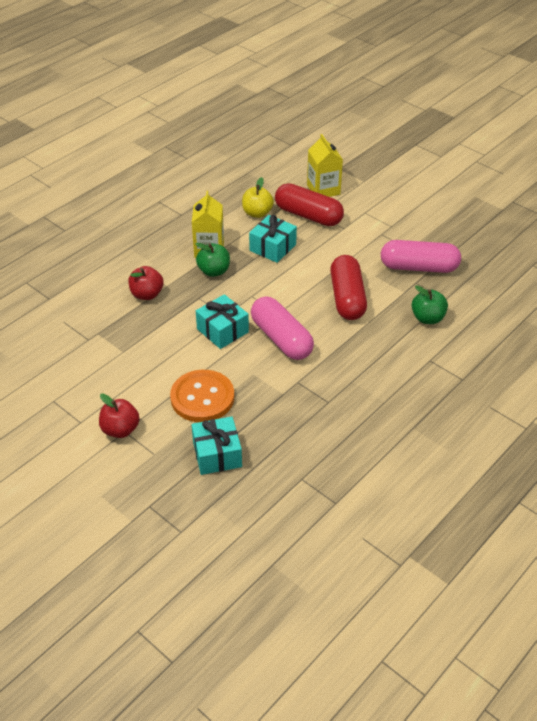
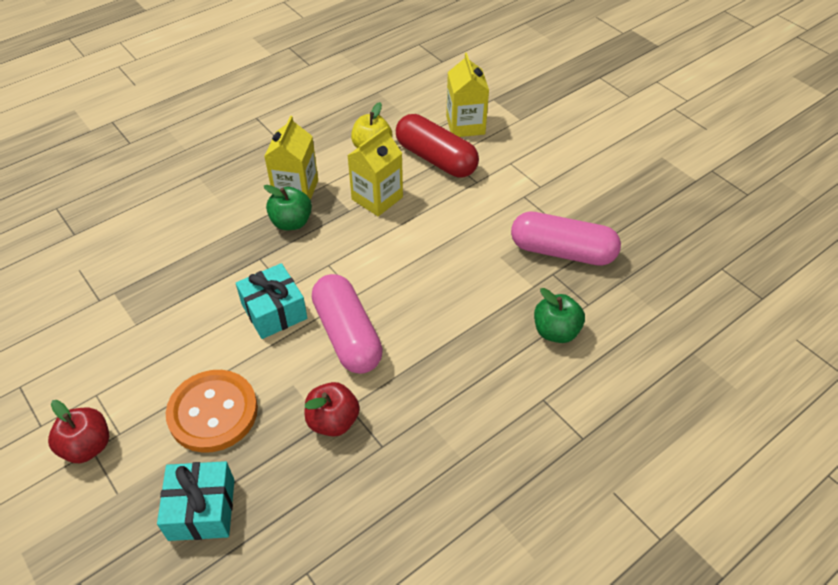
camera: 10 degrees right, 5 degrees up
(147, 294) = (196, 244): red apple -> red apple (333, 421)
(273, 247) = (377, 198): turquoise gift -> yellow carton
(347, 298) = (453, 285): red capsule -> none

